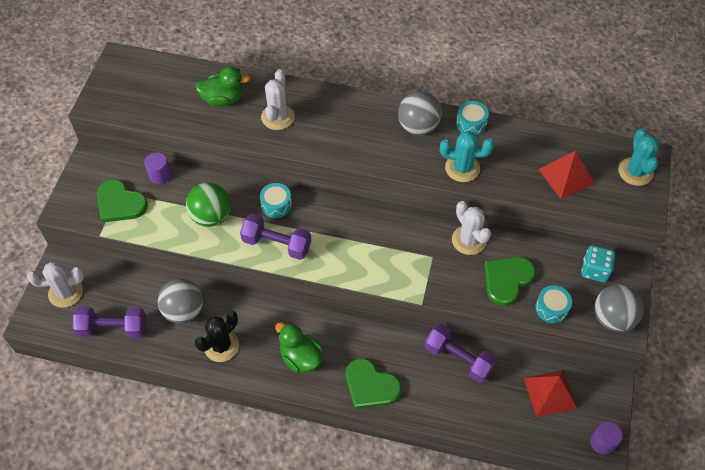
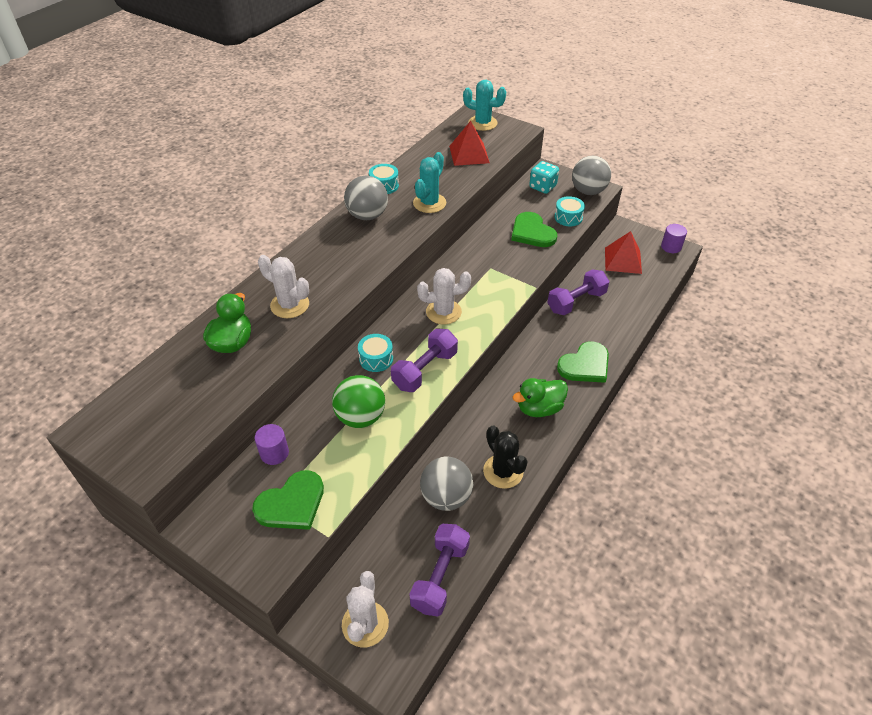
camera: 70 degrees left, 10 degrees down
(469, 240) = (483, 242): white cactus -> white cactus (443, 312)

